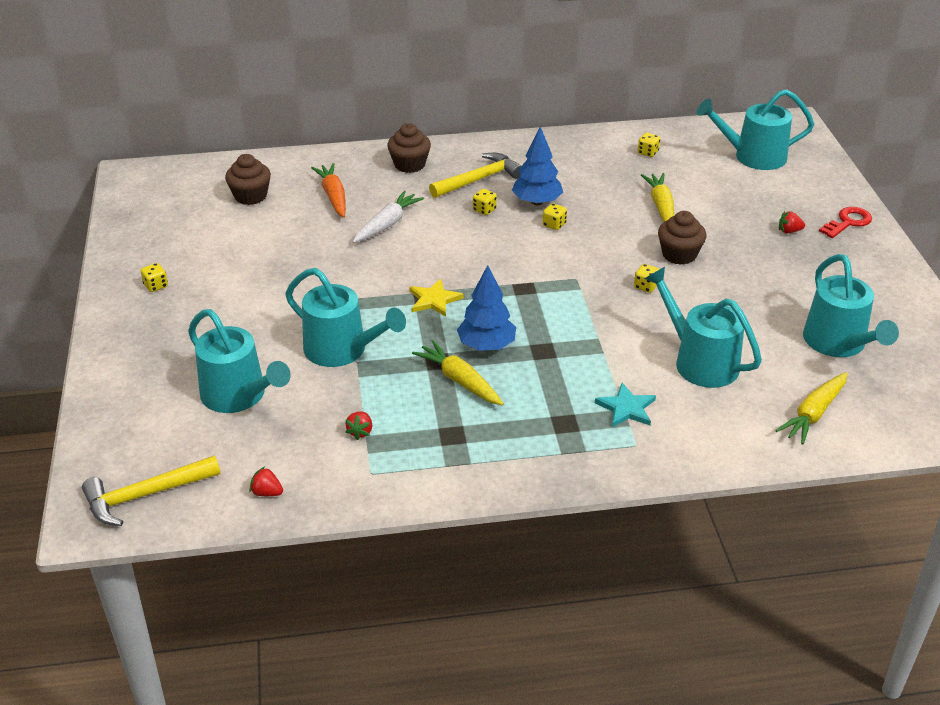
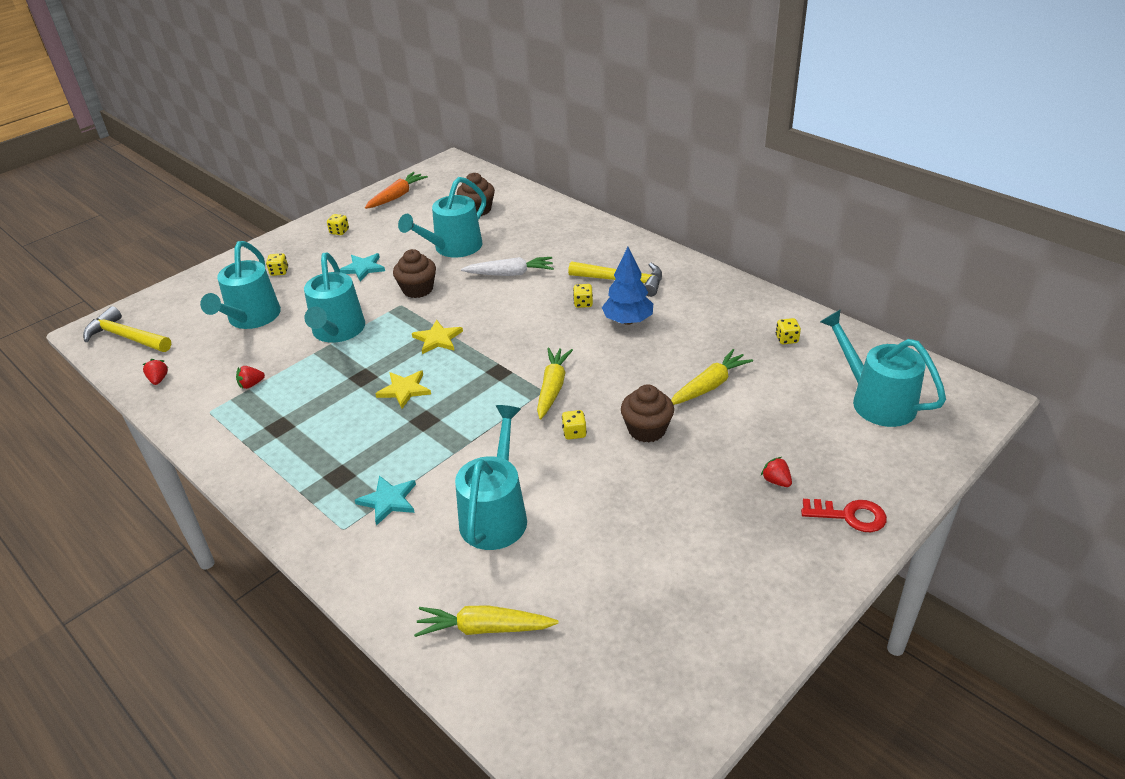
camera: 55 degrees right, 0 degrees up
(251, 296) = (363, 268): none -> turquoise star
(333, 196) = (517, 237): orange carrot -> orange carrot (397, 196)
(409, 164) = (600, 244): brown cupcake -> brown cupcake (418, 289)
(460, 381) = (348, 399): yellow carrot -> yellow carrot (552, 388)
(486, 345) = (404, 390): blue tree -> yellow star
(554, 225) = (606, 344): yellow dice -> yellow dice (279, 272)
(838, 344) = (620, 599): turquoise watering can -> turquoise watering can (453, 248)

